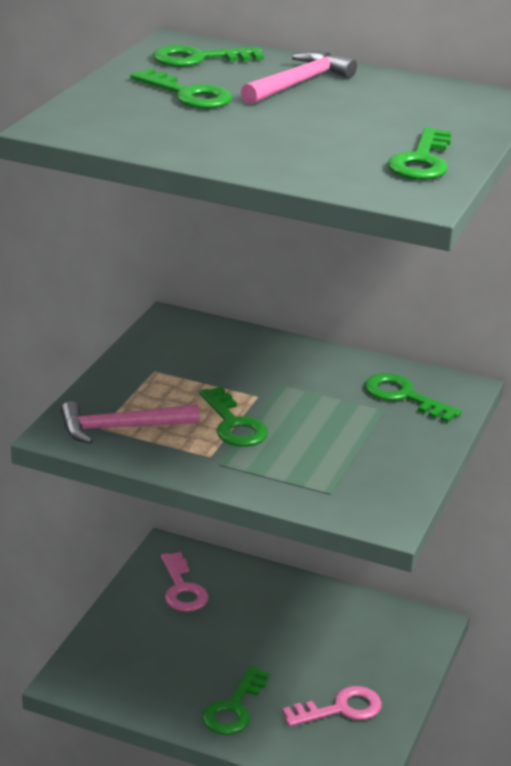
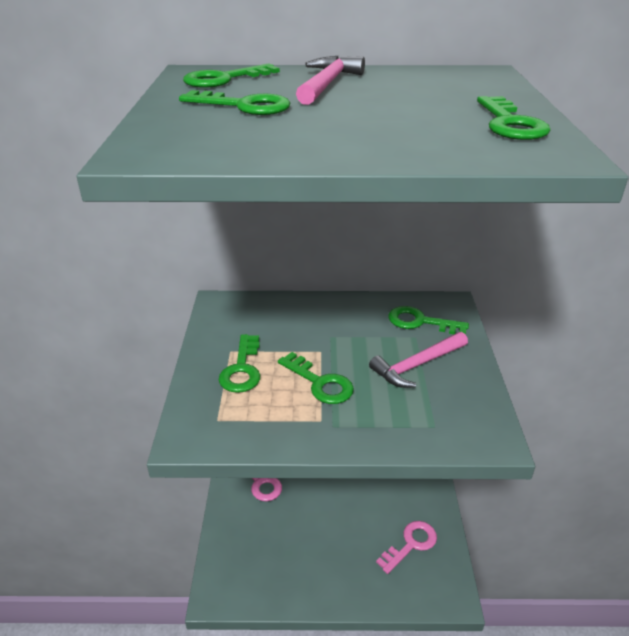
camera: 20 degrees left, 5 degrees up
(121, 428) = (234, 414): pink hammer -> pink hammer (417, 365)
(234, 708) = (342, 572): green key -> green key (242, 369)

